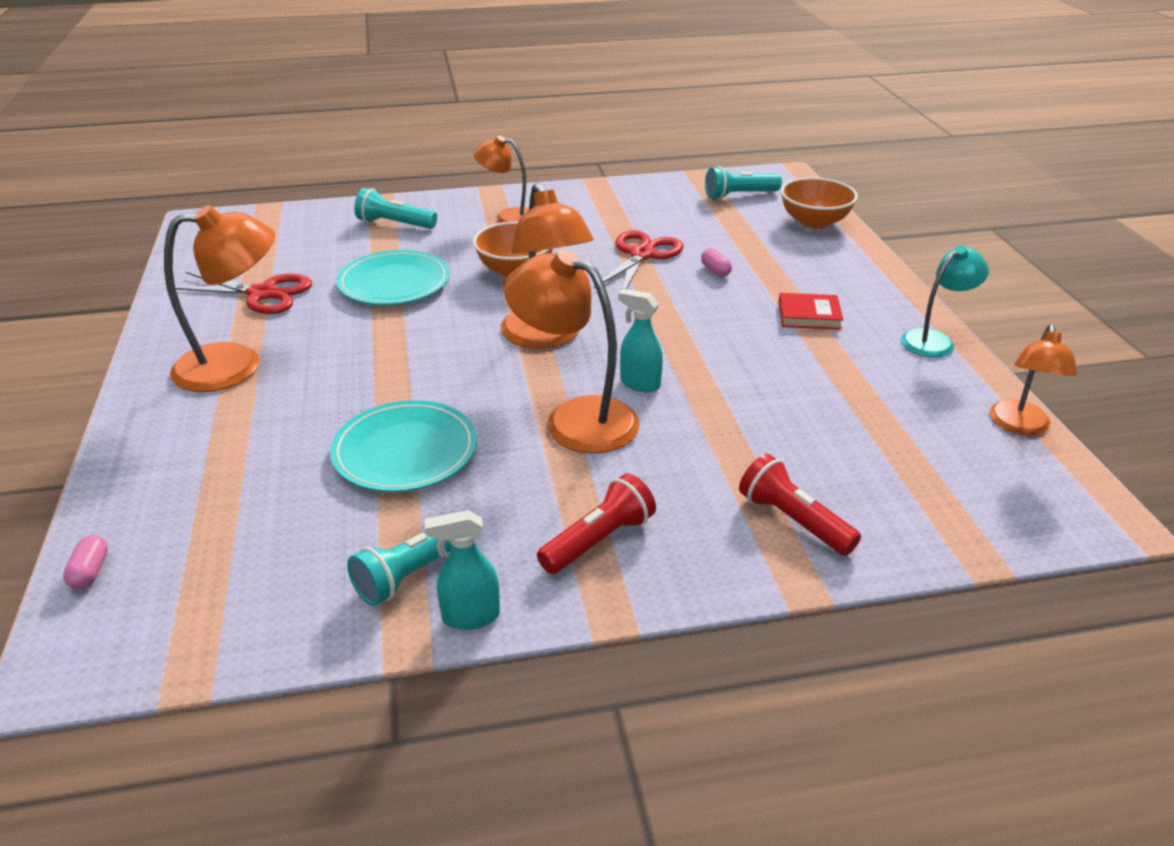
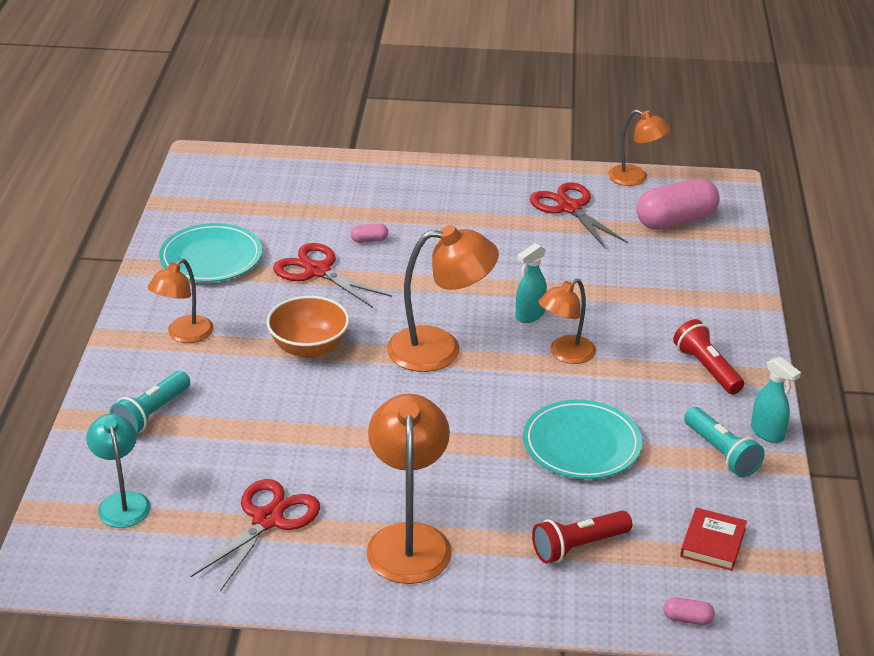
camera: 75 degrees left, 0 degrees up
(394, 283) = (293, 426): turquoise plate -> turquoise plate (211, 258)
(470, 617) = (767, 433): turquoise spray bottle -> turquoise spray bottle turned 45 degrees counterclockwise
(575, 418) = (565, 354): orange lamp -> orange lamp, size x0.63
(739, 195) = (228, 192): turquoise flashlight -> none
(793, 520) = (705, 288): red flashlight -> red flashlight (578, 546)
(809, 315) = (464, 215): red book -> red book (712, 542)
(814, 222) = (309, 170): orange bowl -> none
(892, 382) = (569, 208): none -> red scissors
(934, 340) = (523, 175): turquoise lamp -> turquoise lamp (122, 502)
(945, 474) = (675, 221): none -> pink capsule

